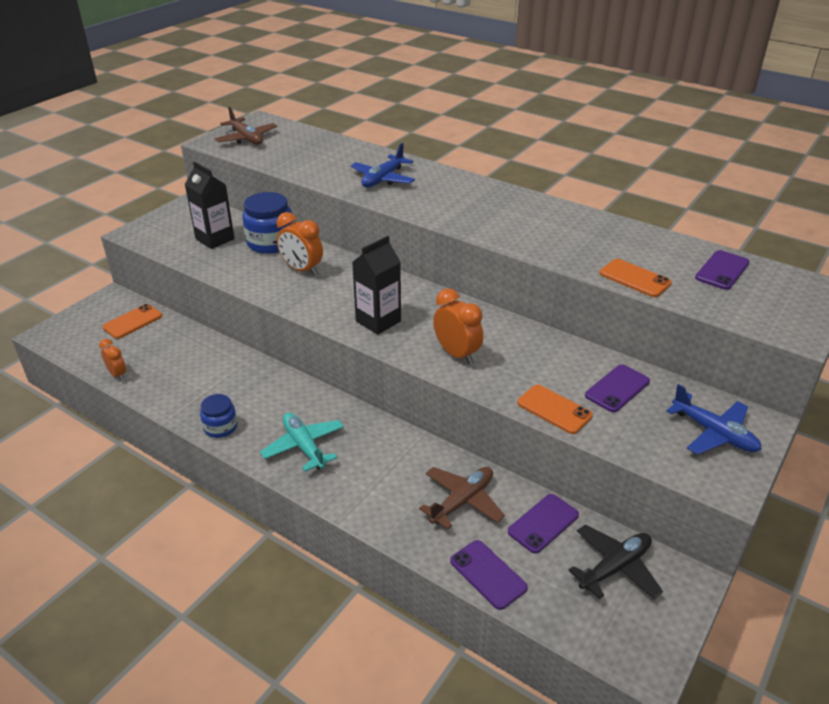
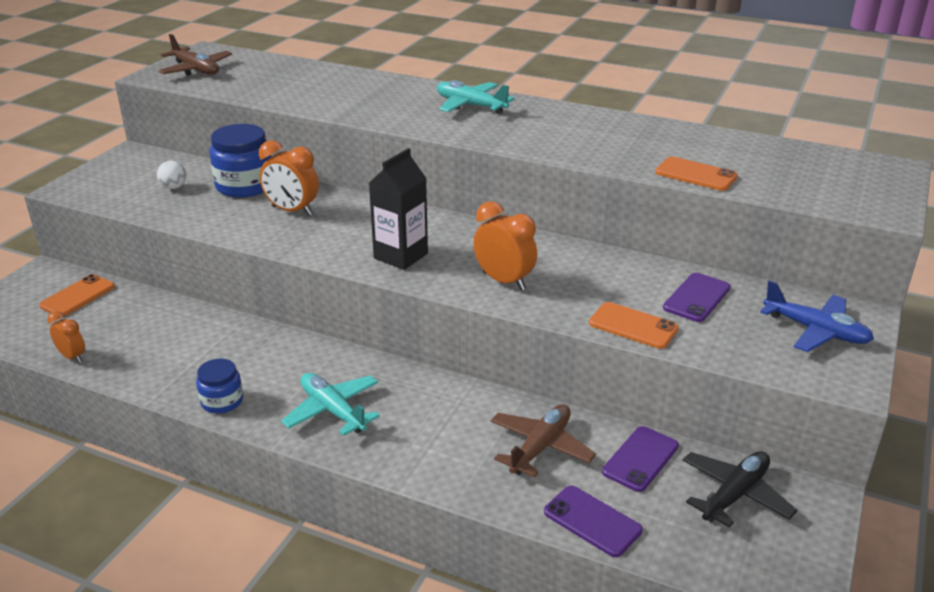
camera: 10 degrees left, 5 degrees down
(215, 239) = (174, 187): black carton -> white ball
(383, 179) = (376, 99): blue plane -> none
(460, 191) = (471, 106): none -> turquoise plane
(722, 270) = (786, 159): purple phone -> none

